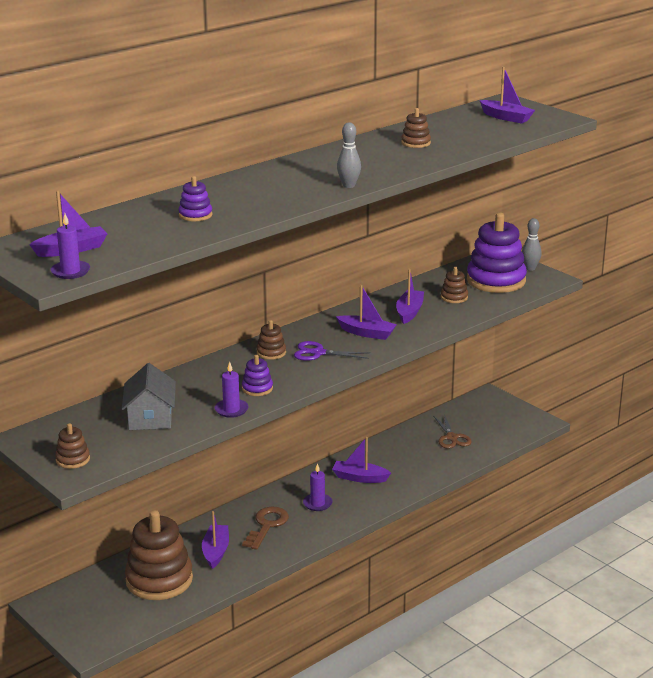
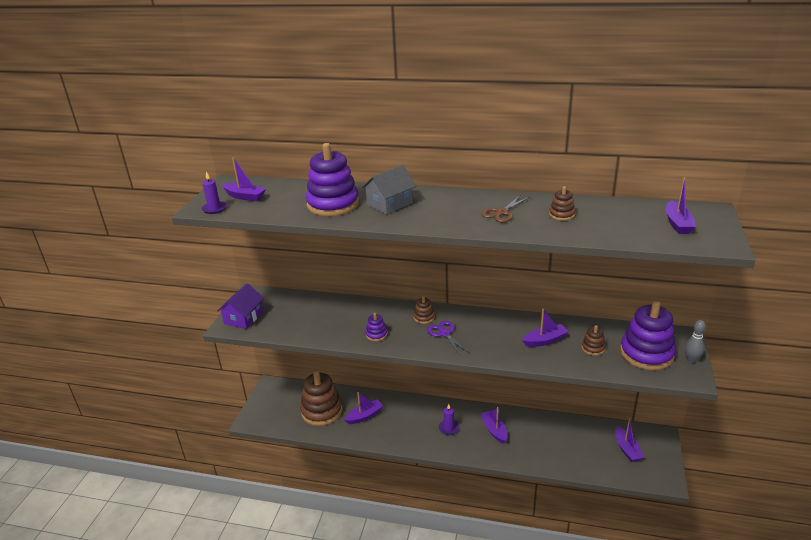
camera: 55 degrees right, 5 degrees up
(73, 459) = (243, 318): brown stacking toy -> purple house
(150, 417) = (308, 317): grey house -> grey house (390, 204)
(195, 215) = (333, 204): purple stacking toy -> purple stacking toy, size x2.22
(231, 410) = (343, 338): purple candle -> none
(267, 526) = (406, 421): brown key -> none
(349, 185) = (446, 225): grey bowling pin -> none
(366, 333) = (493, 338): purple boat -> purple boat (626, 449)
(451, 437) = (588, 446): brown scissors -> brown scissors (502, 212)

